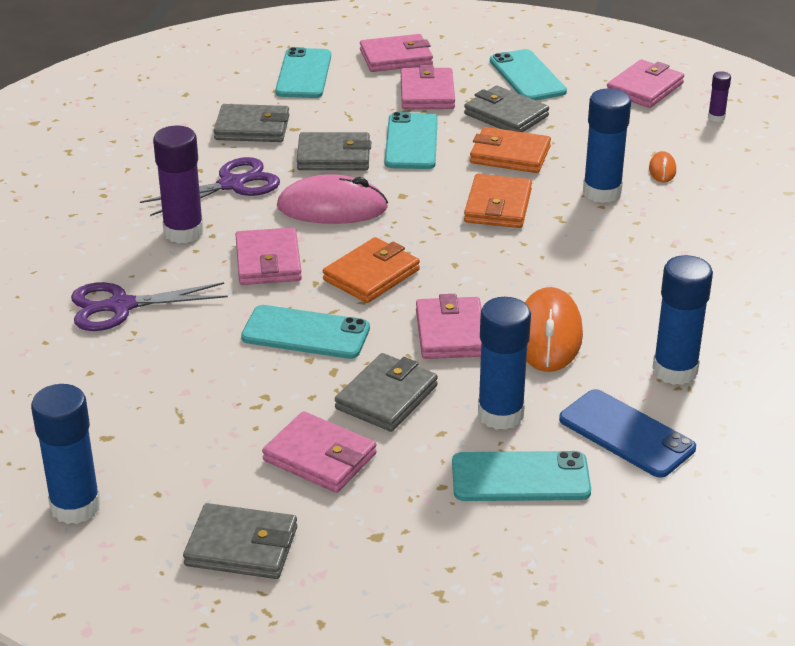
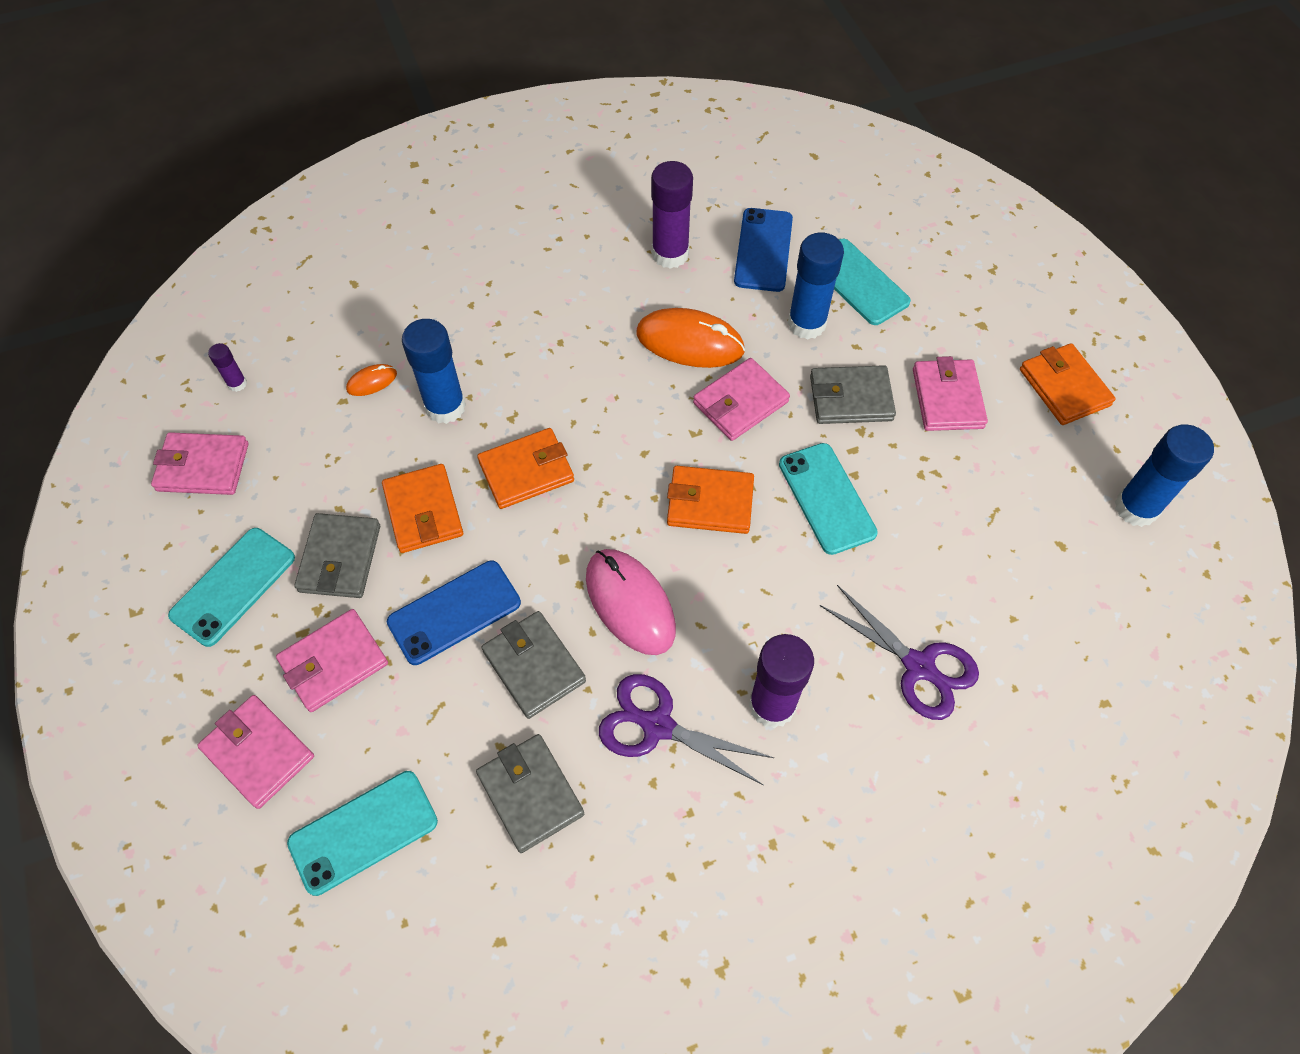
camera: 125 degrees left, 25 degrees up
(242, 546) = (1064, 387): grey wallet -> orange wallet
(268, 261) = (756, 596): pink wallet -> none
(411, 142) = (454, 612): turquoise phone -> blue phone
(548, 335) = (690, 342): orange mouse -> orange mouse turned 45 degrees clockwise
(675, 370) = (670, 254): blue glue stick -> purple glue stick

